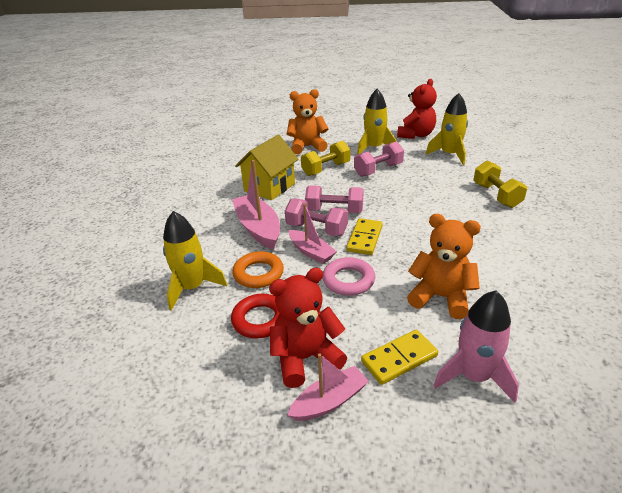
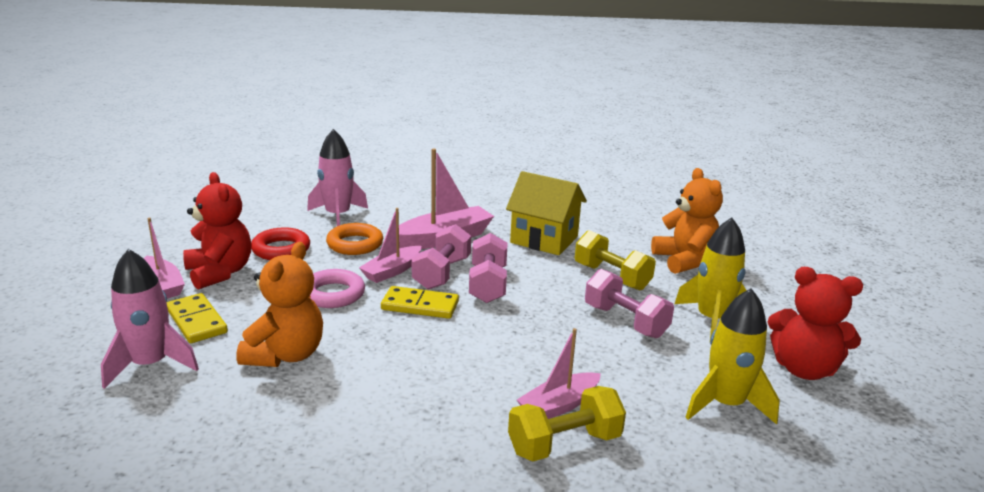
camera: 80 degrees right, 10 degrees down
(192, 288) = (338, 216): yellow rocket -> pink rocket
(465, 195) = (558, 405): none -> pink boat

